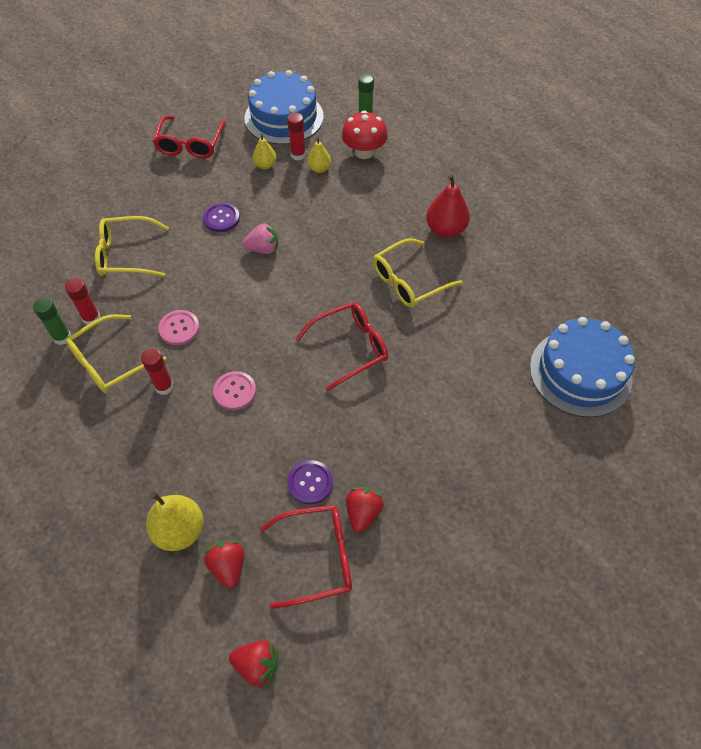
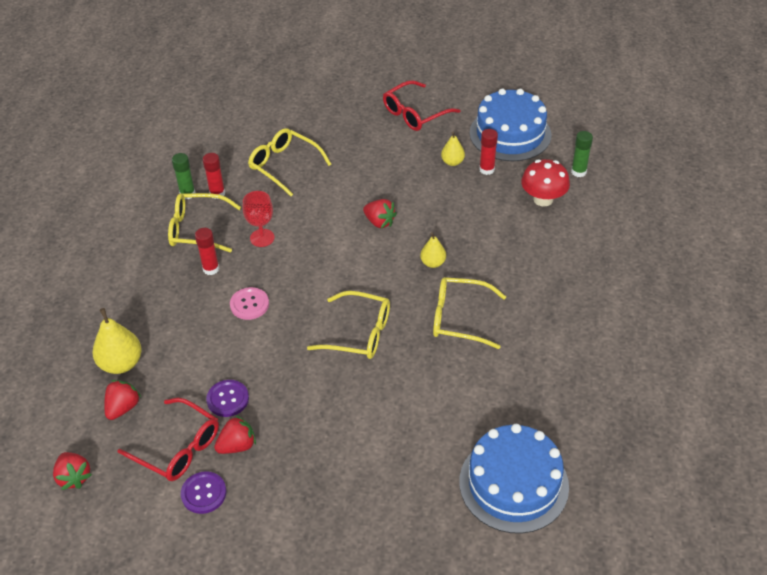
camera: 45 degrees right, 10 degrees down
(179, 328) = (262, 238): pink button -> red goblet
(221, 218) = (375, 181): purple button -> purple button (204, 493)
(263, 249) = (379, 222): pink strawberry -> red strawberry
(319, 169) = (491, 190): yellow pear -> yellow pear (433, 263)
(350, 347) = (359, 333): red glasses -> yellow glasses
(445, 230) = (537, 301): red pear -> none

